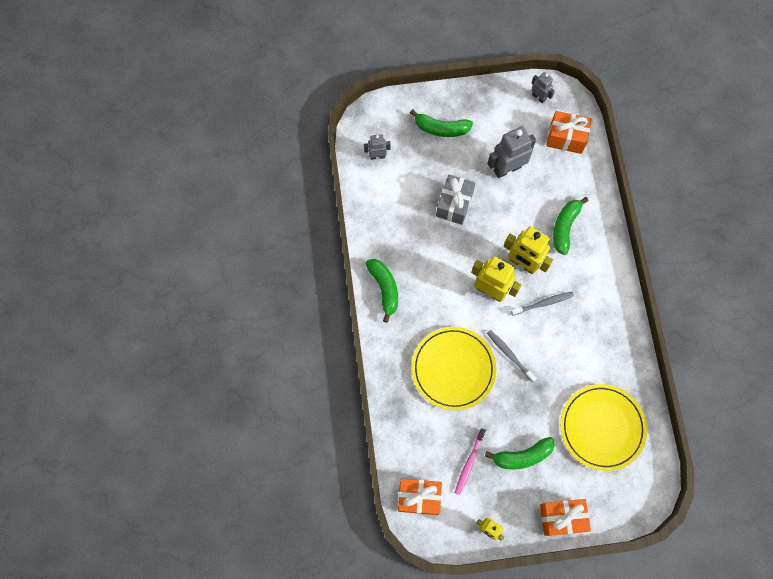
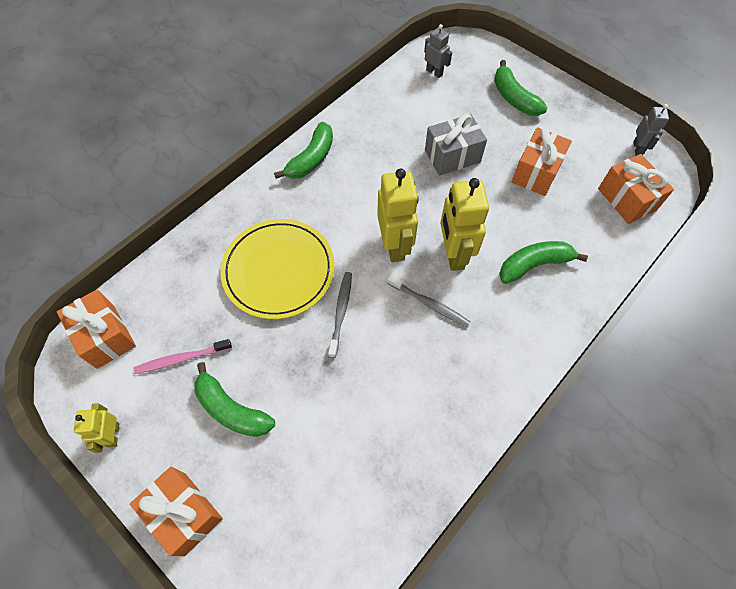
camera: 50 degrees right, 10 degrees down
(507, 168) = (536, 172): grey robot -> orange gift
(602, 427) = (338, 477): yellow plate -> none

